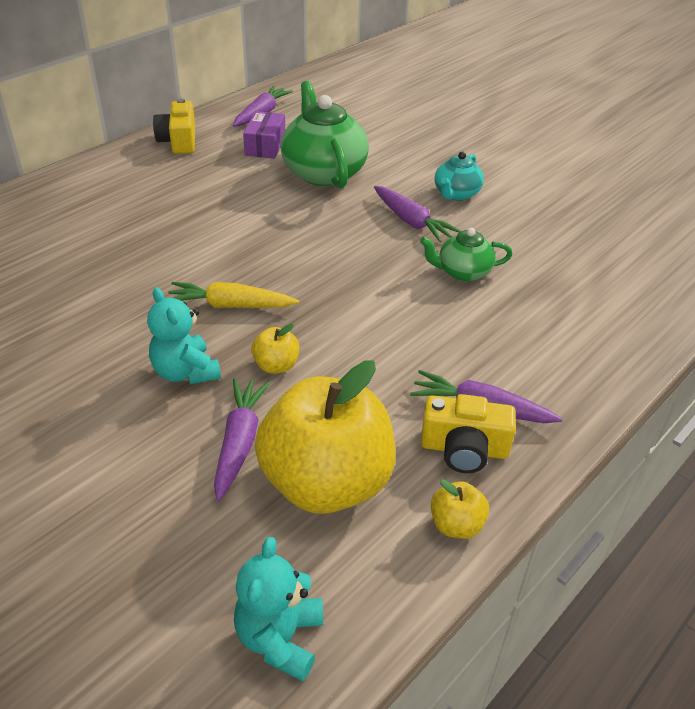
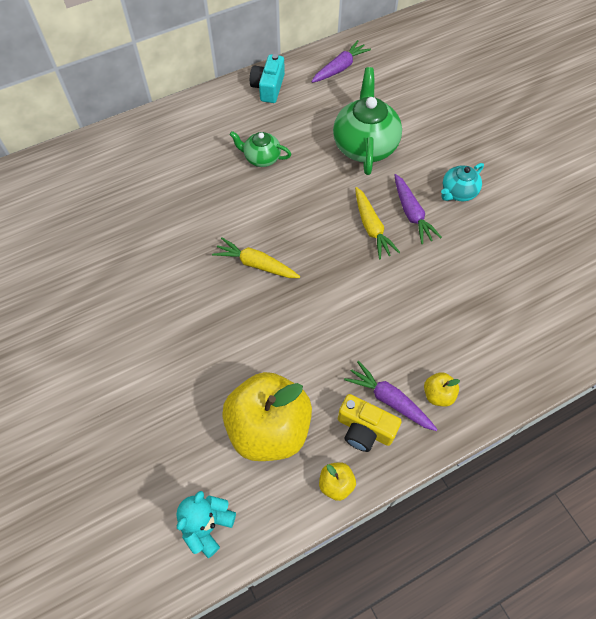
camera: 20 degrees right, 20 degrees up
(179, 141) = (268, 87): yellow camera -> turquoise camera
(185, 372) = (211, 315): turquoise teddy bear -> none
(239, 443) = (227, 382): purple carrot -> none
(265, 145) = (331, 106): purple box -> none
(276, 366) = (269, 325): yellow apple -> yellow apple (438, 394)
(368, 242) = (371, 227): none -> yellow carrot
(463, 272) = (429, 274): green teapot -> green teapot (261, 158)

